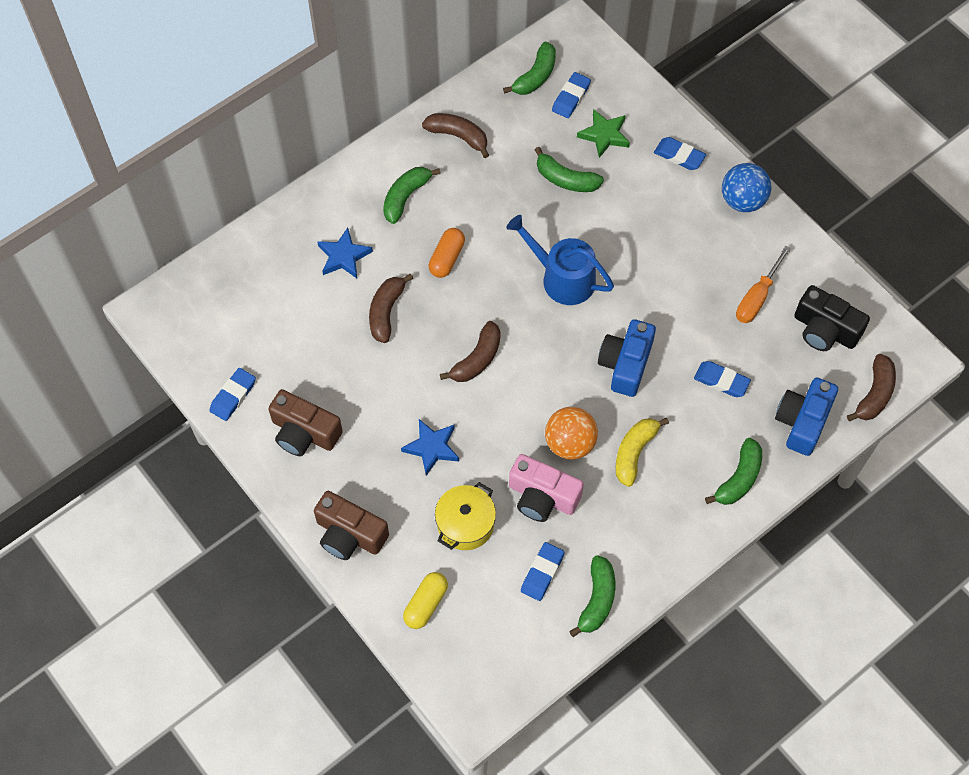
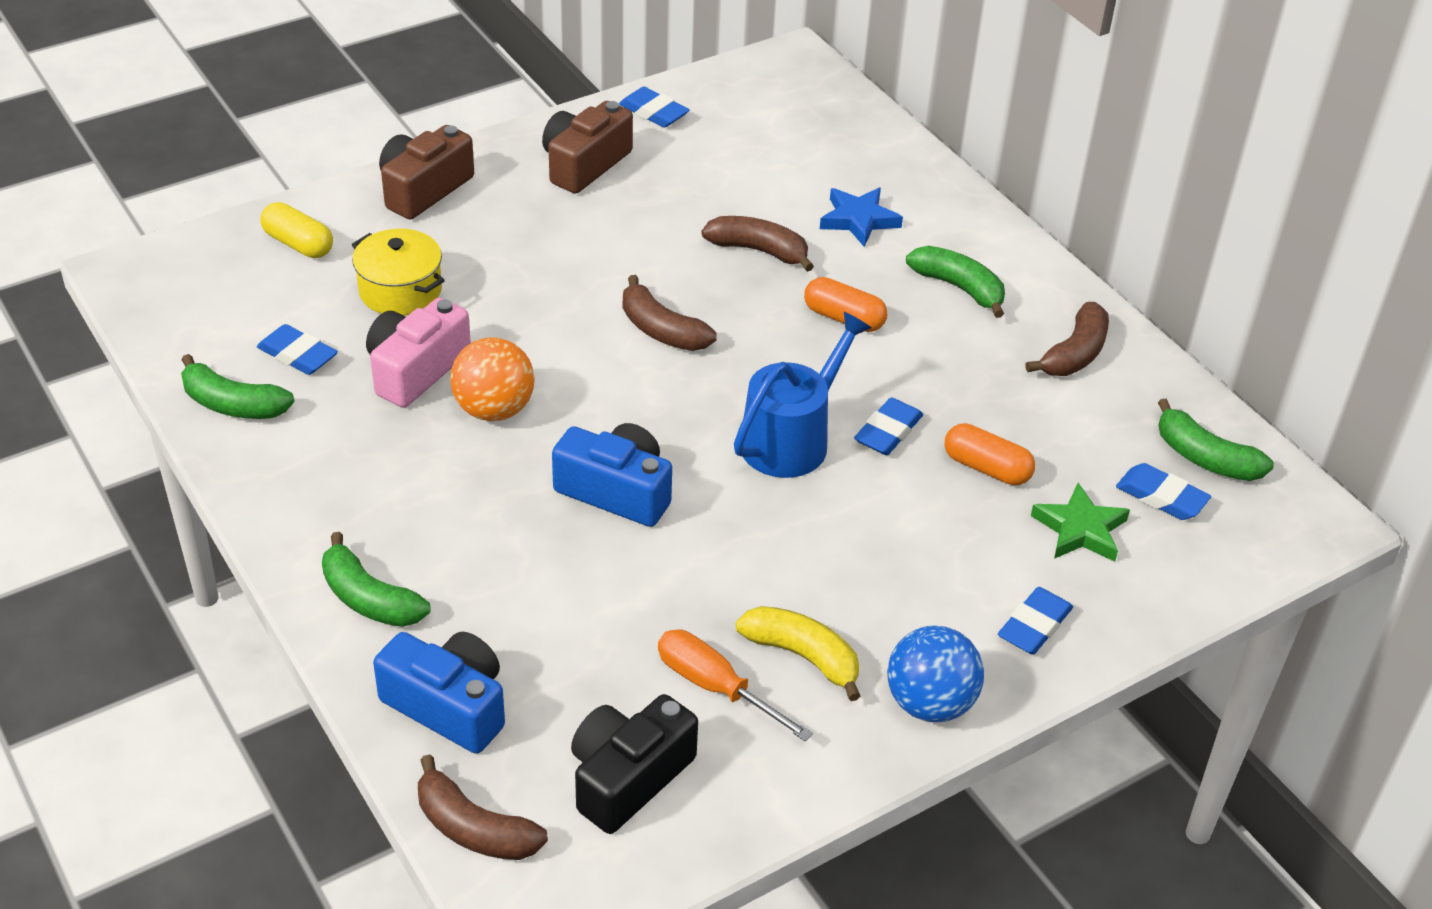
camera: 95 degrees right, 20 degrees down
(432, 447) = (528, 272): blue star -> none
(566, 179) = (987, 468): green banana -> orange capsule
(634, 453) = (456, 479): yellow banana -> yellow banana (803, 656)
(721, 381) = (556, 607): blue eraser -> blue eraser (888, 432)

